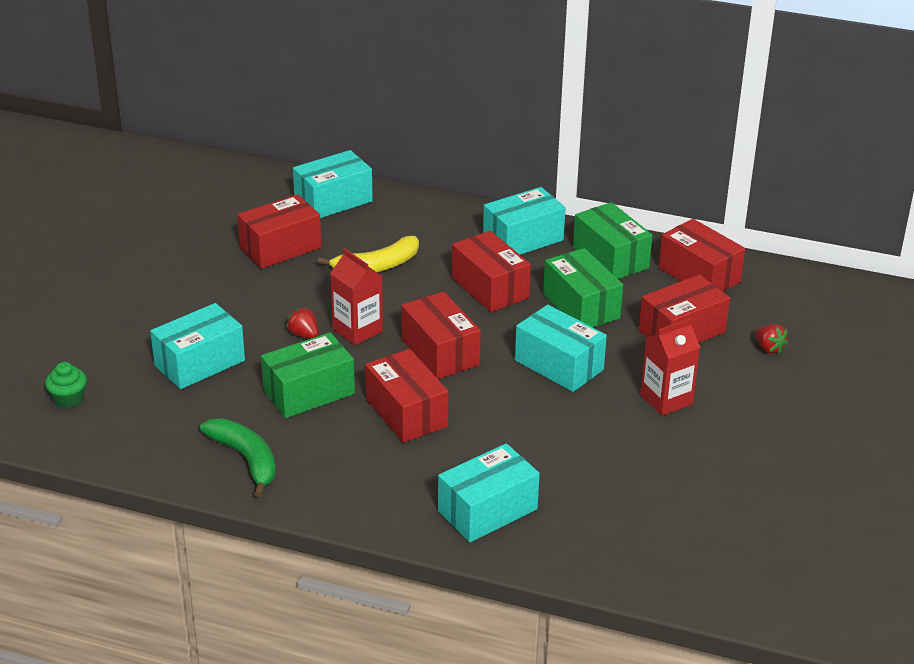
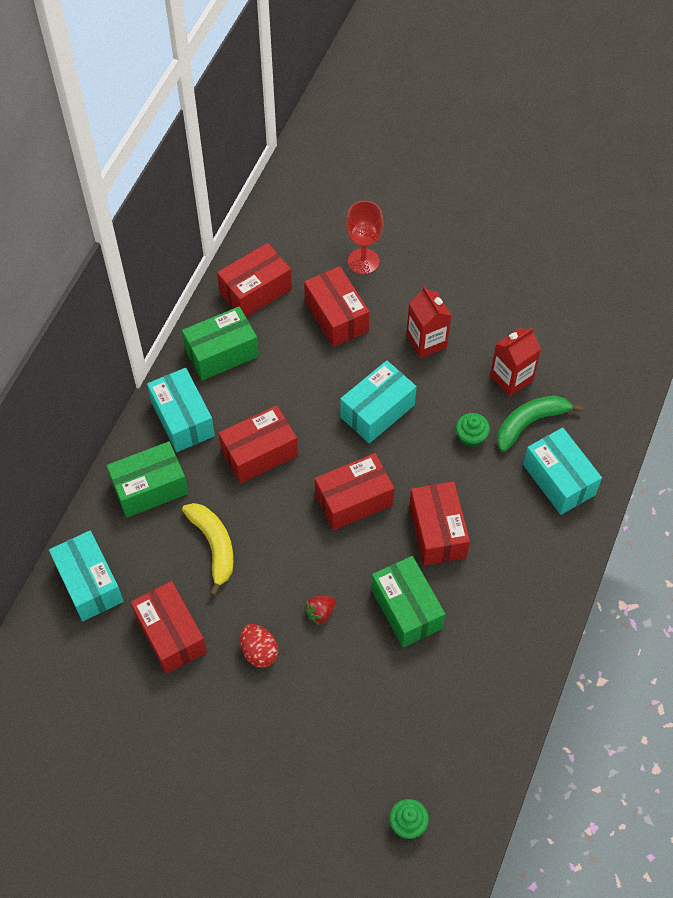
camera: 85 degrees left, 25 degrees up
(200, 363) = (358, 705): turquoise box -> none
(246, 459) = (497, 660): green banana -> green banana (530, 423)
(261, 299) = (259, 651): none -> red egg
(357, 330) = (316, 566): red carton -> red carton (511, 378)
(406, 413) = (437, 531): red box -> red box turned 75 degrees counterclockwise
(536, 437) = (471, 437): none -> green cupcake
(581, 306) = (294, 385): green box -> green box (150, 488)
(768, 348) = (363, 261): red strawberry -> red goblet

